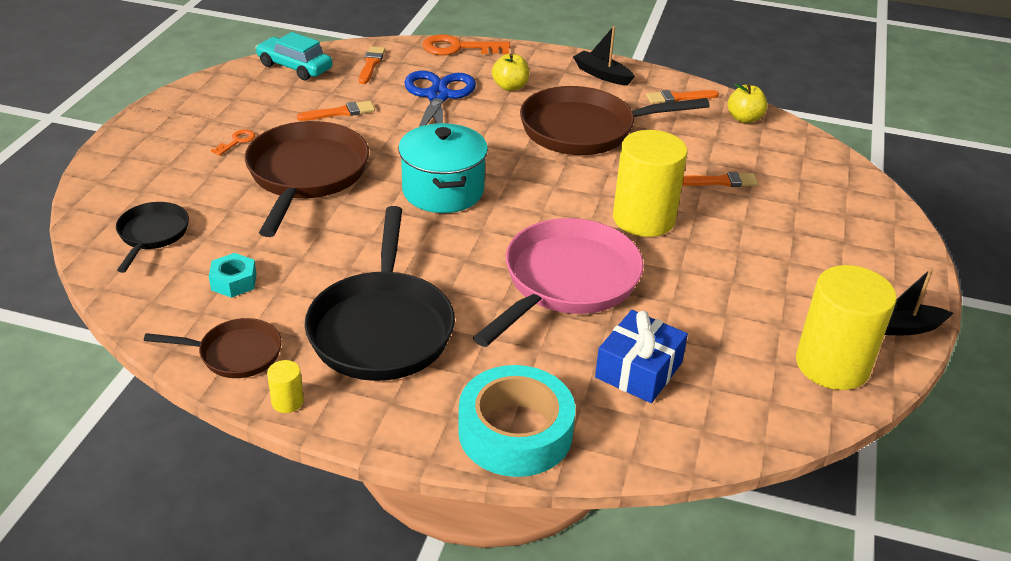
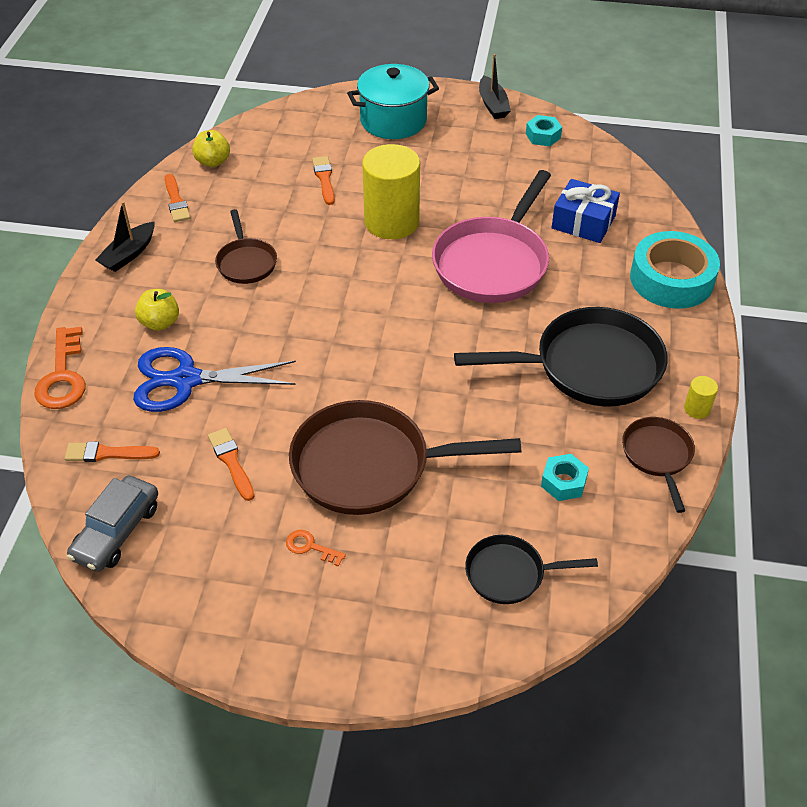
camera: 95 degrees left, 10 degrees up
(295, 67) = (117, 532): turquoise car -> grey car
(443, 191) = (376, 353): turquoise pot -> turquoise pot (393, 121)
(566, 282) = (493, 263): pink pan -> pink pan turned 90 degrees counterclockwise
(584, 129) = (246, 262): brown pan -> brown pan, size x0.53
(832, 365) = (543, 136): yellow cylinder -> turquoise nut

